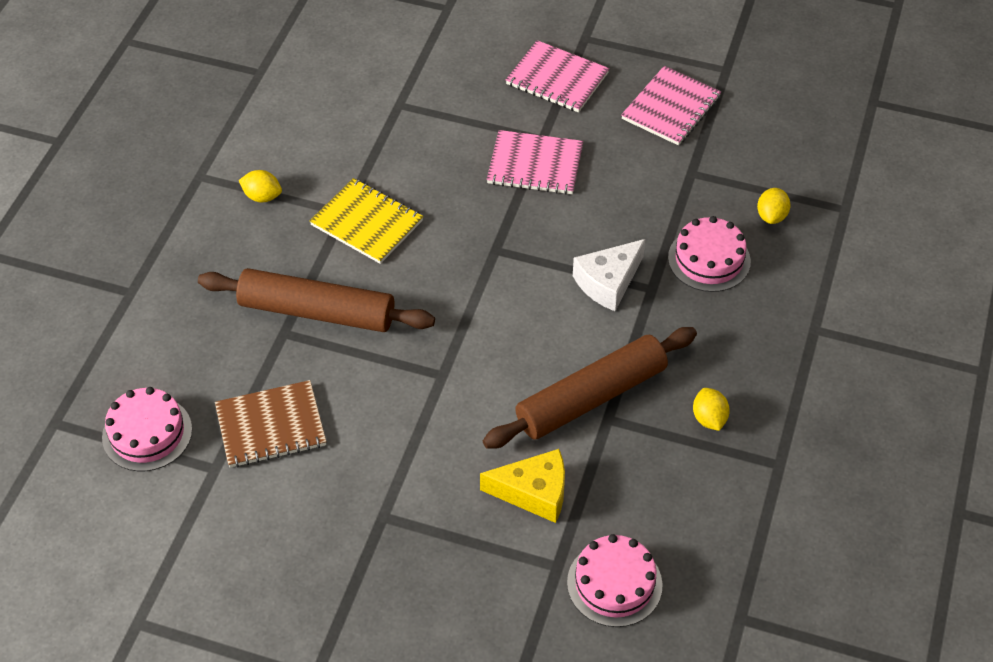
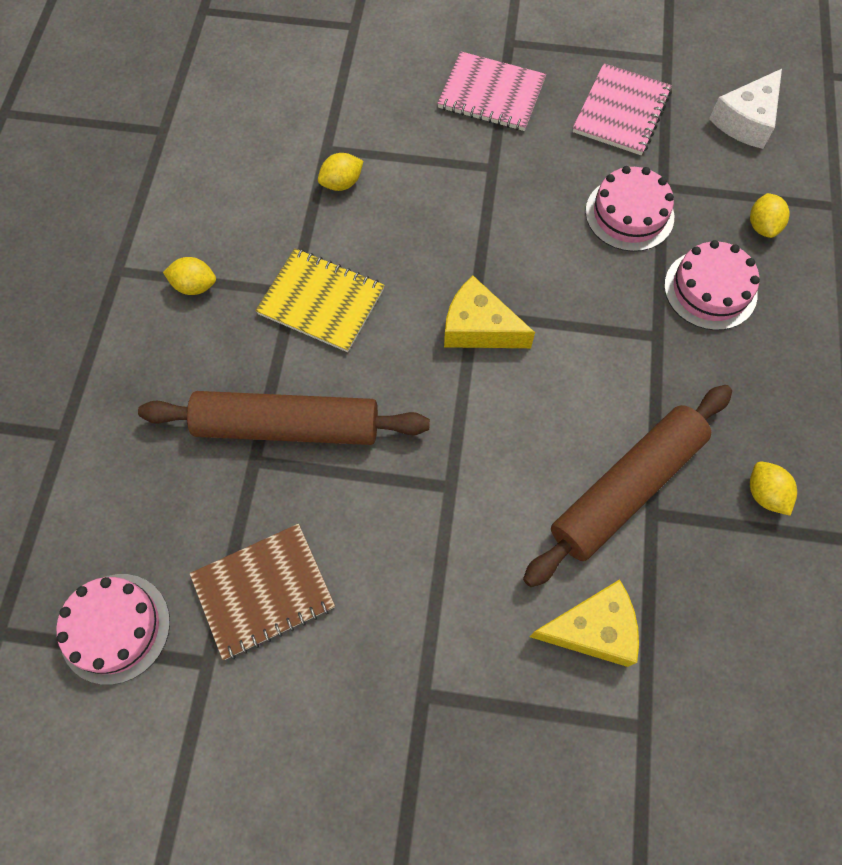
camera: 10 degrees left, 15 degrees up
(406, 134) = (342, 183): none -> yellow lemon
(497, 261) = (479, 328): none -> yellow cheese
(535, 165) = (492, 201): pink notebook -> none
(608, 282) = (608, 335): white cheese -> white cheese (746, 120)
(614, 583) = (716, 740): pink cake -> pink cake (629, 214)

